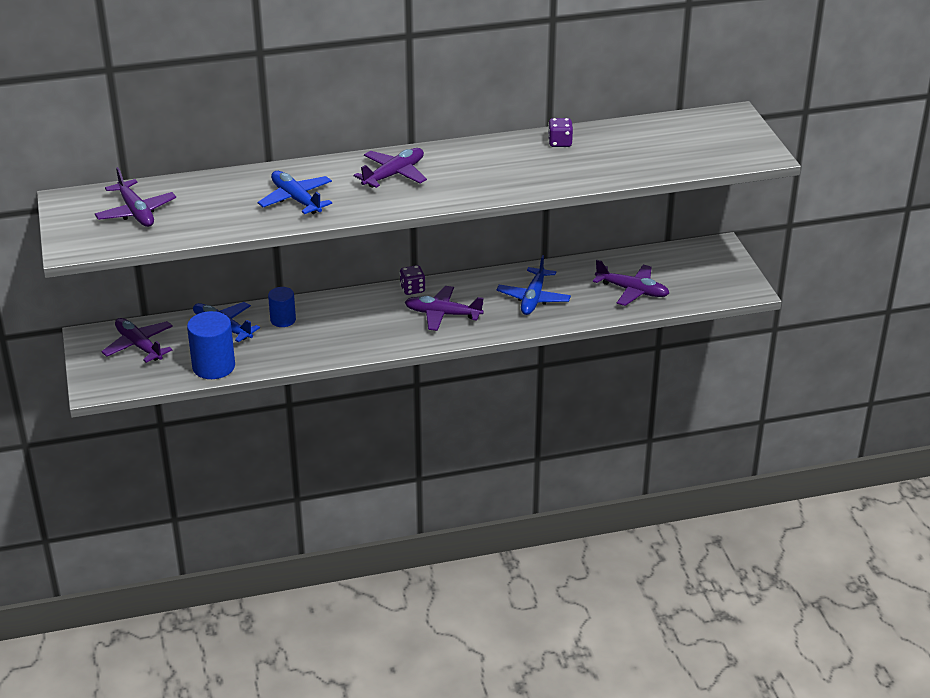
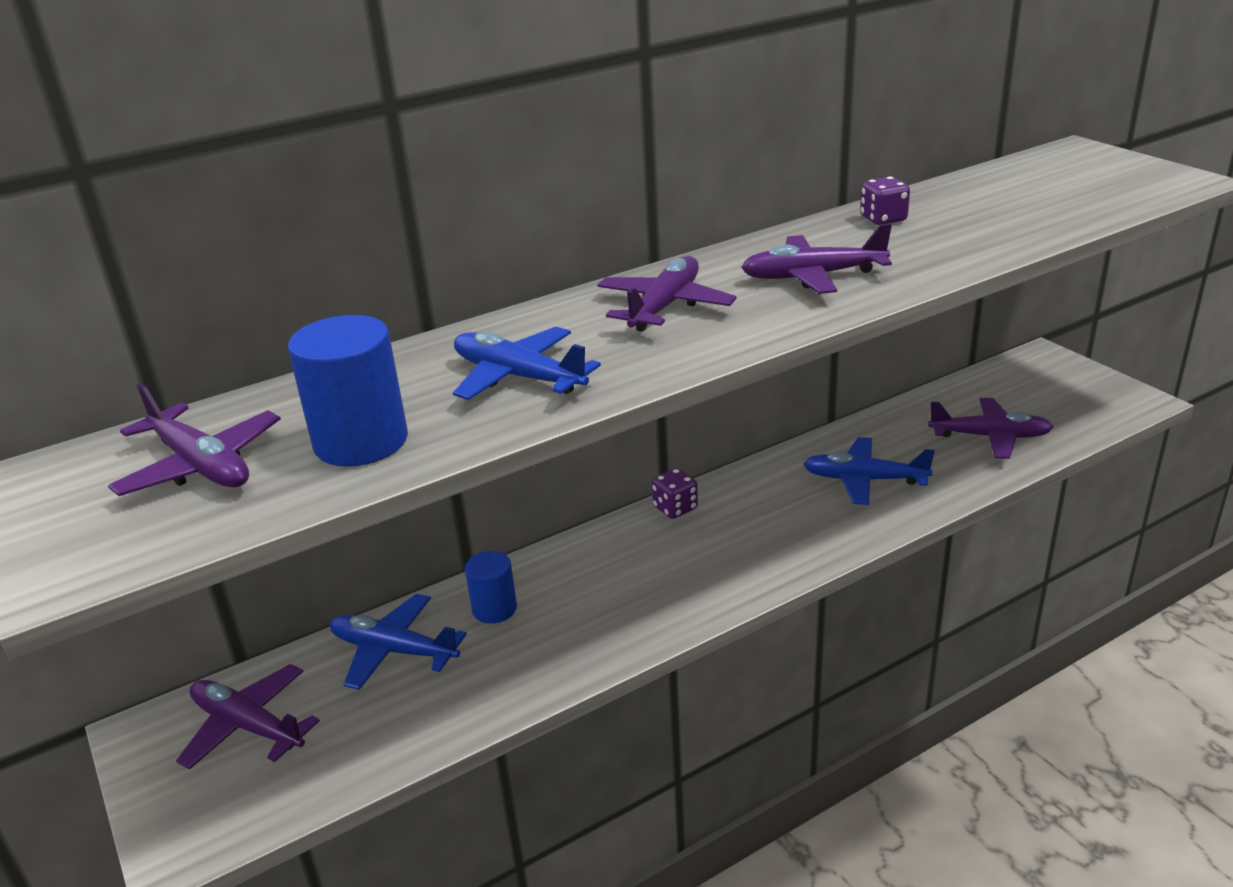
camera: 15 degrees left, 5 degrees down
(213, 366) = (408, 732): blue cylinder -> blue cylinder (361, 441)
(442, 314) = (748, 536): purple plane -> purple plane (812, 276)
(533, 298) = (864, 480): blue plane -> blue plane turned 105 degrees clockwise

